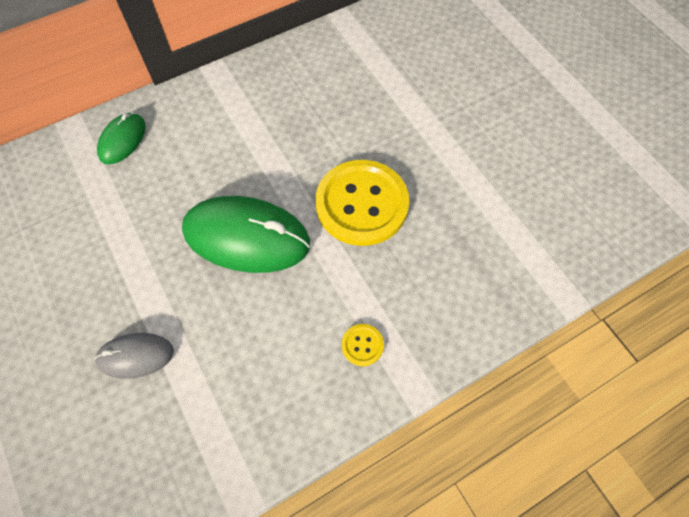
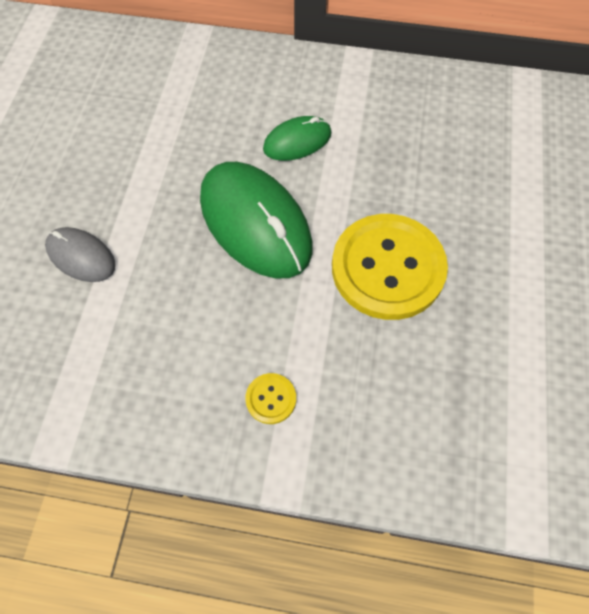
camera: 40 degrees right, 0 degrees up
(122, 140) = (226, 69): green mouse -> green mouse (297, 141)

